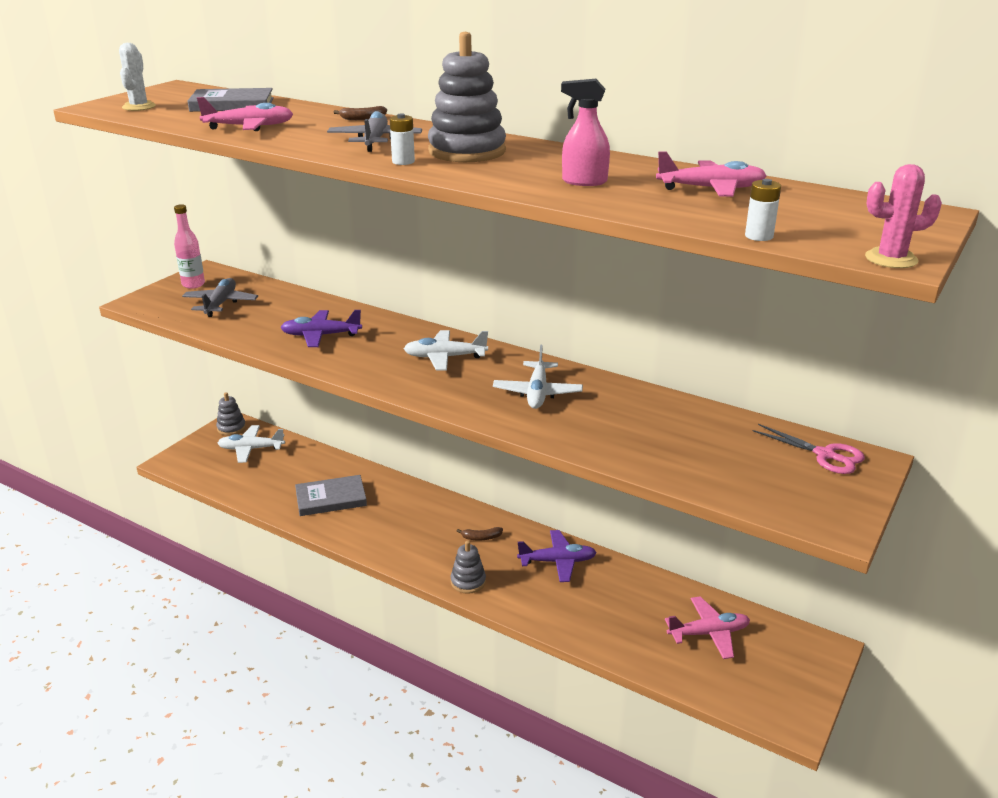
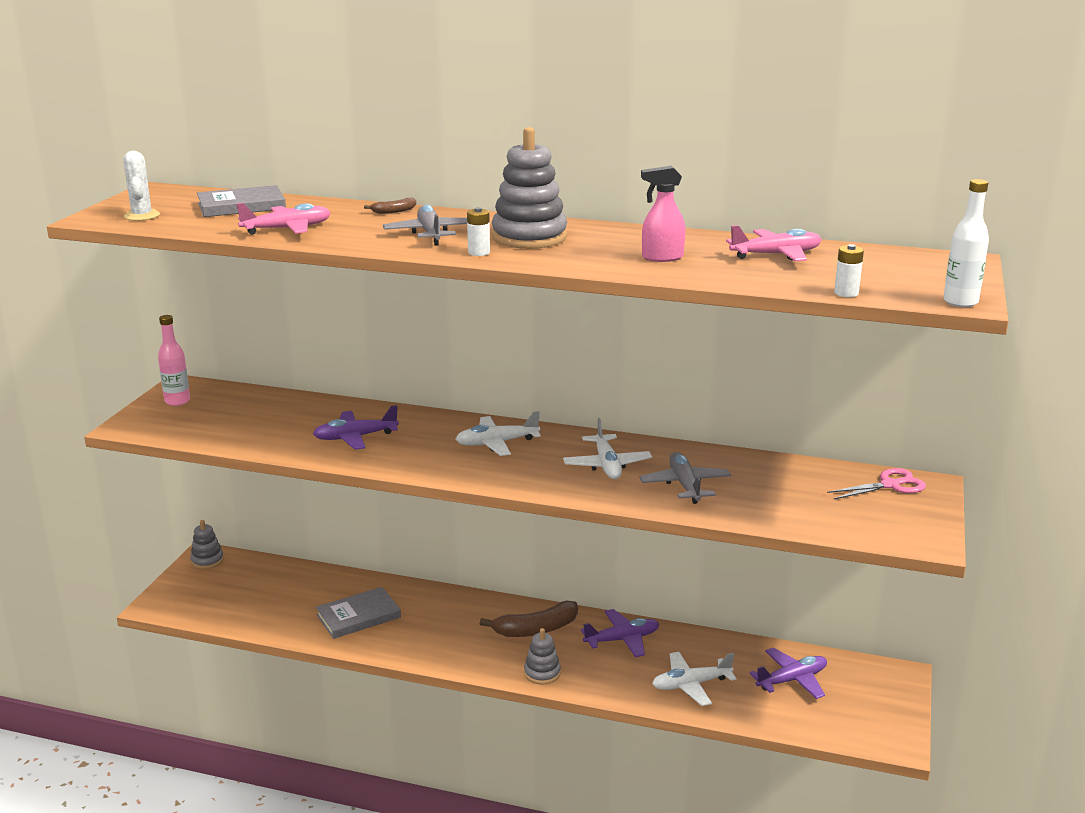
camera: 15 degrees left, 5 degrees down
(220, 304) = (223, 418): grey plane -> grey plane (685, 485)
(251, 449) = (242, 579): white plane -> white plane (691, 685)
(481, 537) = (536, 629): brown banana -> brown banana, size x2.10
(708, 633) = (791, 680): pink plane -> purple plane
(825, 455) = (890, 485): pink scissors -> pink scissors turned 45 degrees counterclockwise
(891, 259) = (960, 302): pink cactus -> white bottle

